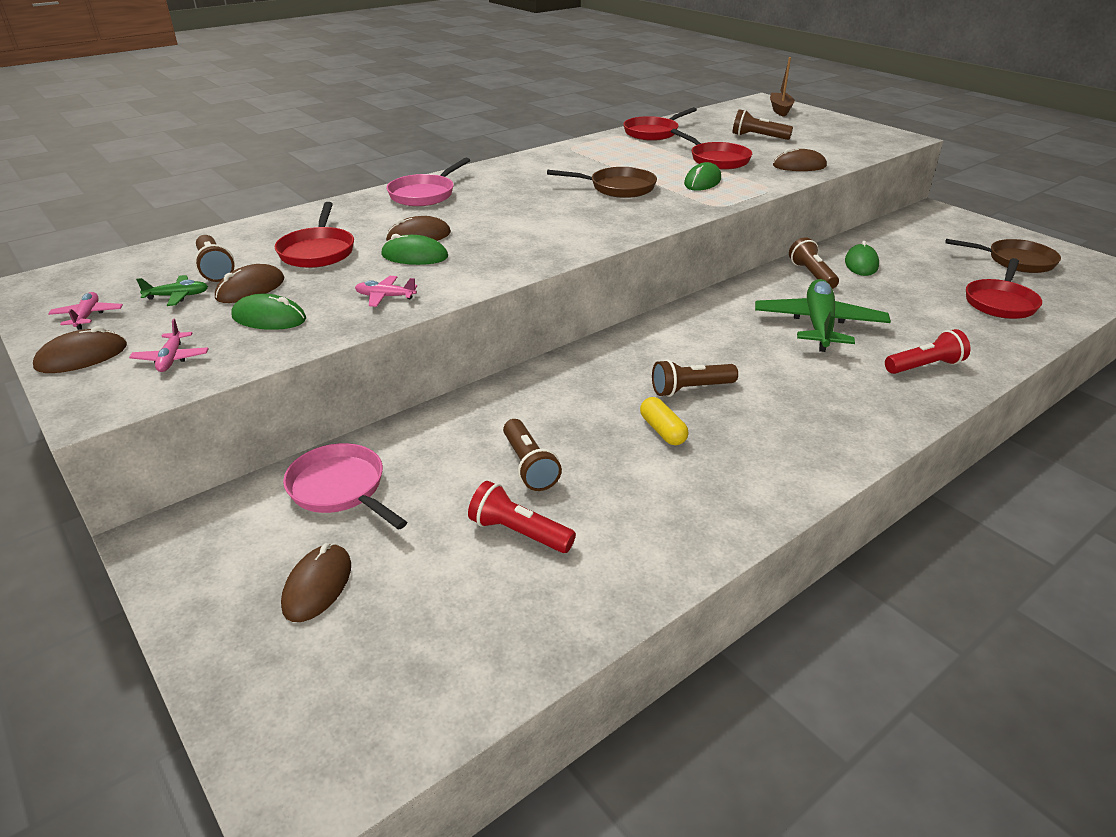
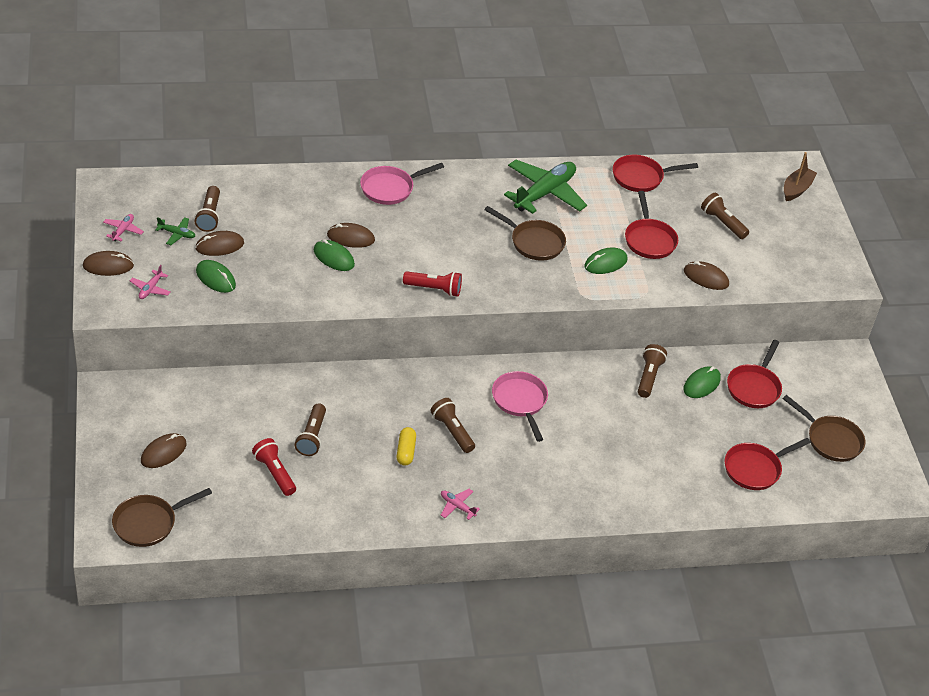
camera: 25 degrees right, 10 degrees up
(318, 251) = (279, 225): red pan -> red pan (754, 387)
(340, 489) = (206, 402): pink pan -> pink pan (520, 401)
(367, 716) = (148, 523): none -> brown pan
(385, 297) = (290, 289): pink plane -> pink plane (457, 506)
(690, 389) = (452, 431): brown flashlight -> brown flashlight turned 45 degrees clockwise
(819, 325) = (595, 423): green plane -> green plane (544, 193)
(924, 366) = (622, 489): red flashlight -> red flashlight (434, 289)

